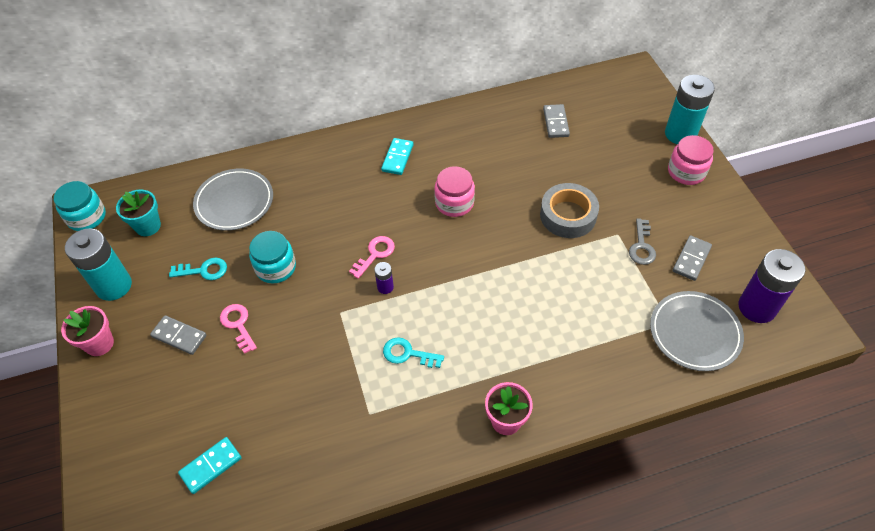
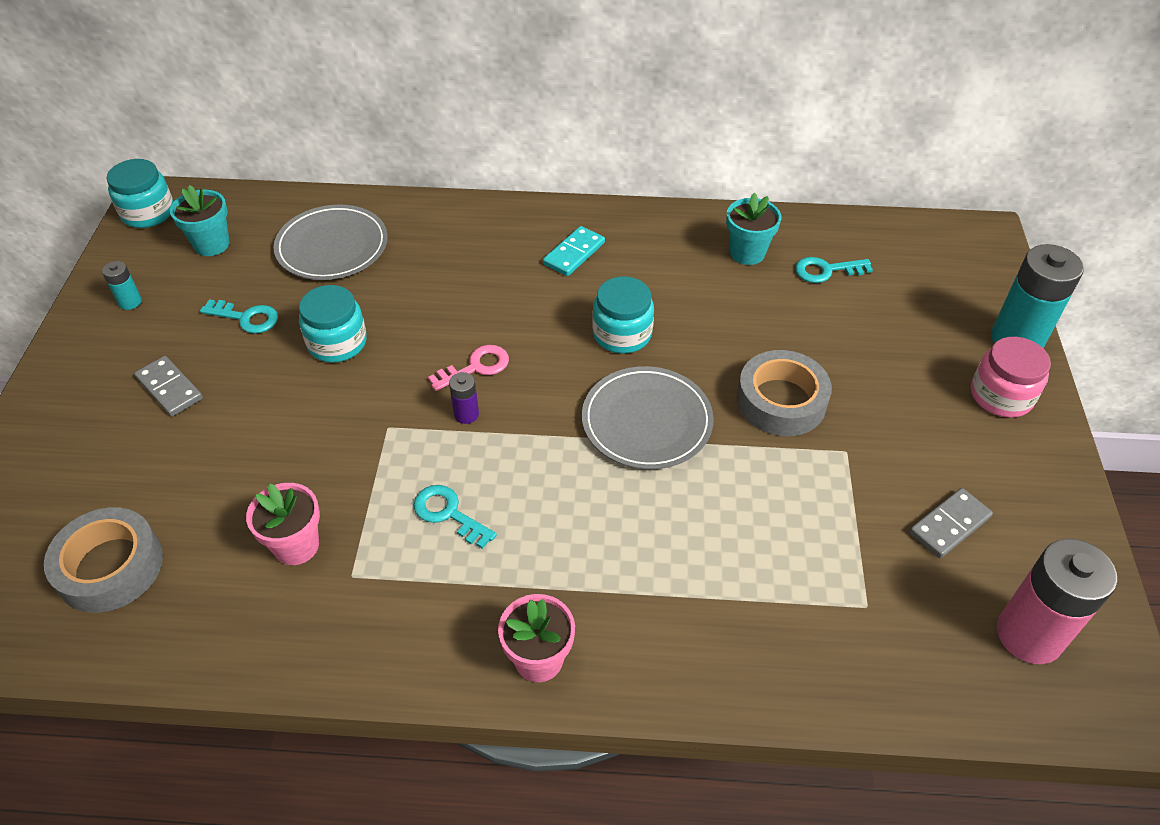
camera: 20 degrees right, 5 degrees down
(99, 343) = (72, 365): pink flower pot -> pink flower pot (296, 546)
(114, 286) = (130, 302): turquoise battery -> turquoise battery, size x0.45
(211, 466) = (110, 567): turquoise domino -> grey tape
(238, 325) = (249, 399): pink key -> none
(454, 203) = (622, 334): pink jar -> turquoise jar
(504, 125) = (747, 253): none -> turquoise flower pot
(556, 122) = (826, 270): grey domino -> turquoise key
(641, 246) = (876, 480): grey key -> none
(695, 332) = (903, 637): grey plate -> grey plate (646, 421)
(757, 307) = (1029, 635): purple battery -> pink battery

